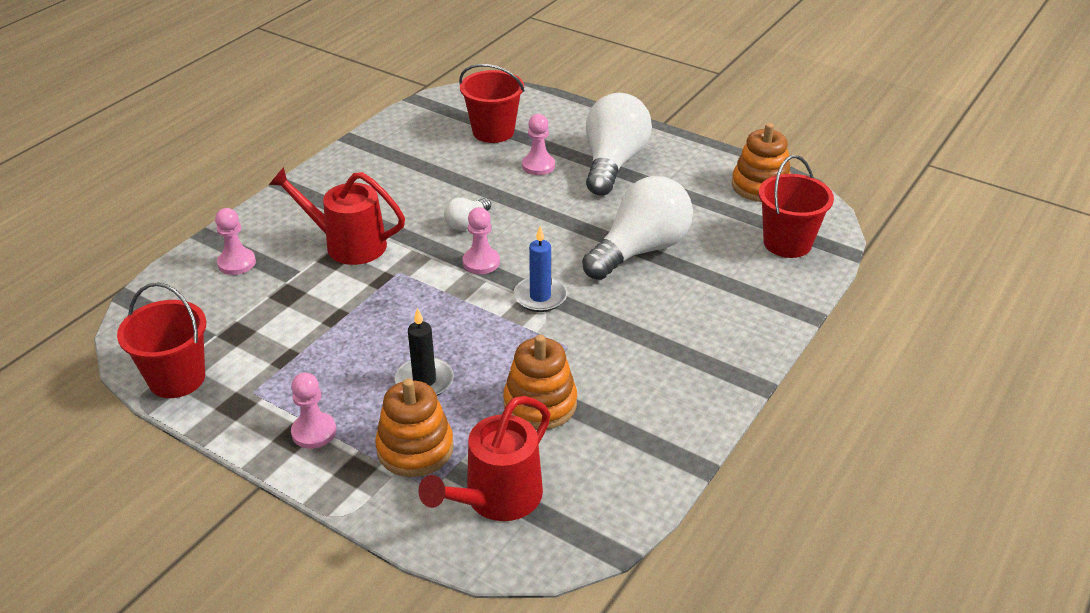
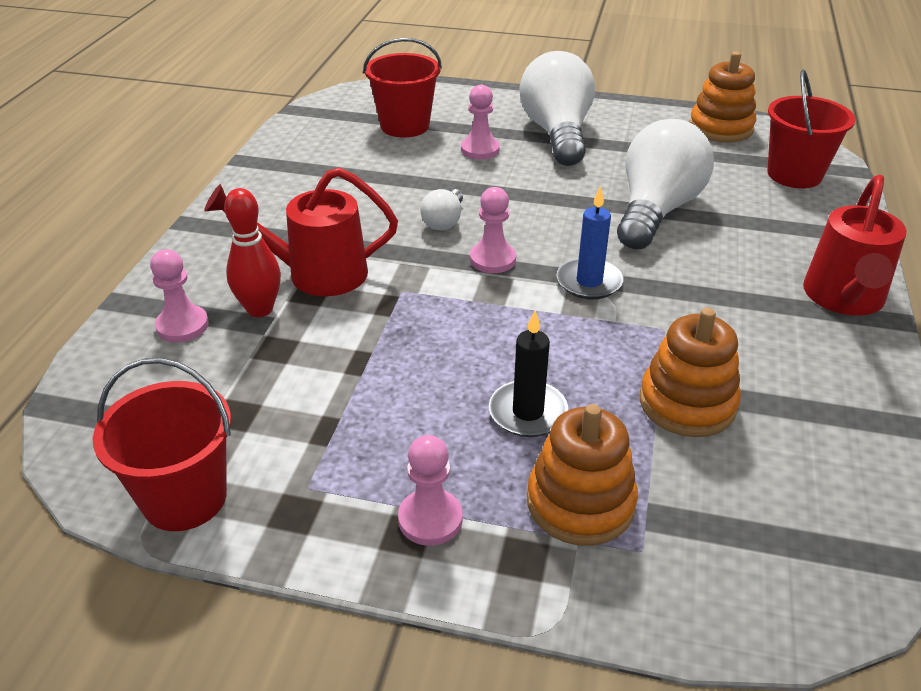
camera: 20 degrees left, 0 degrees up
(293, 263) = (260, 309): none -> red bowling pin
(496, 499) = (732, 540): red watering can -> red watering can (844, 299)

